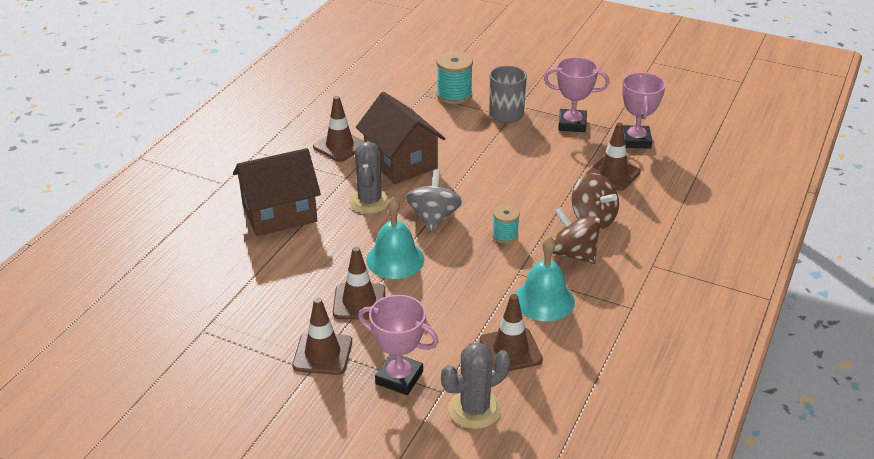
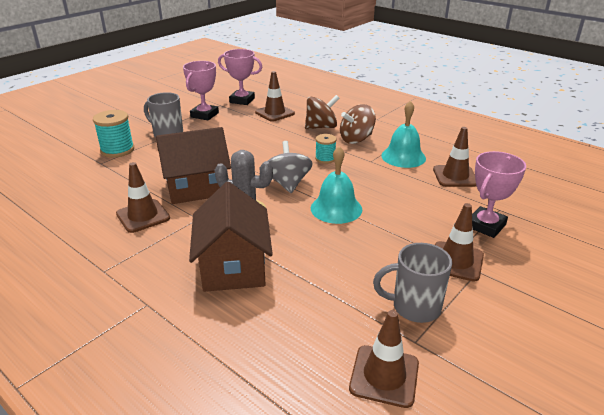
camera: 75 degrees left, 5 degrees down
(245, 328) = (414, 307): none -> grey mug
(359, 302) = (388, 233): brown traffic cone -> brown traffic cone (384, 376)
(433, 218) = (288, 183): grey spinning top -> grey spinning top turned 60 degrees clockwise
(474, 409) = (517, 199): grey cactus -> none

